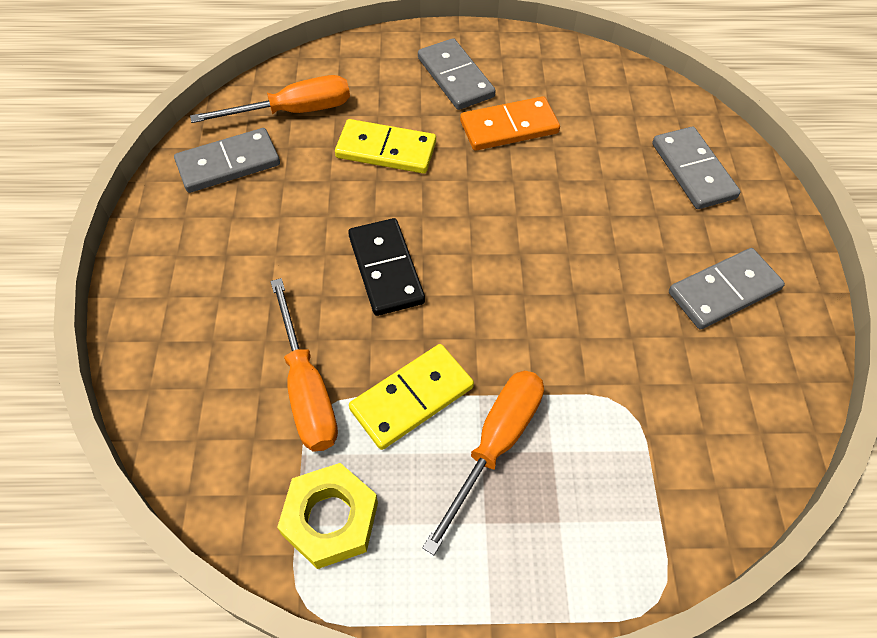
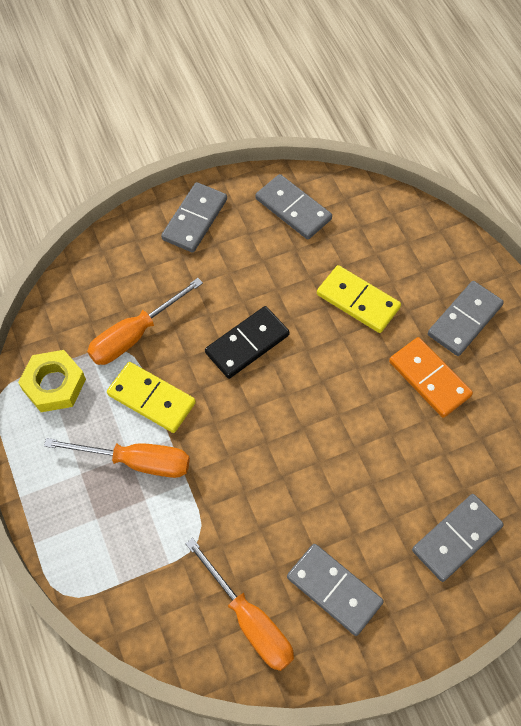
camera: 70 degrees right, 5 degrees up
(173, 265) = (194, 219): none -> grey domino
(293, 111) = (364, 225): orange screwdriver -> orange screwdriver (249, 620)
(386, 150) = (358, 301): yellow domino -> yellow domino turned 45 degrees counterclockwise

